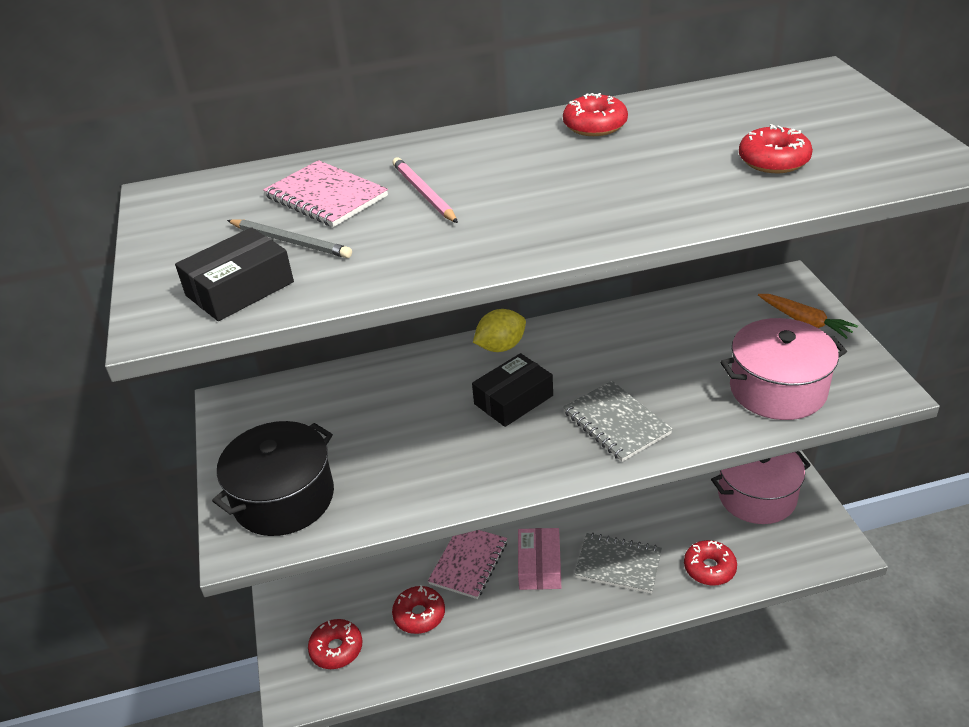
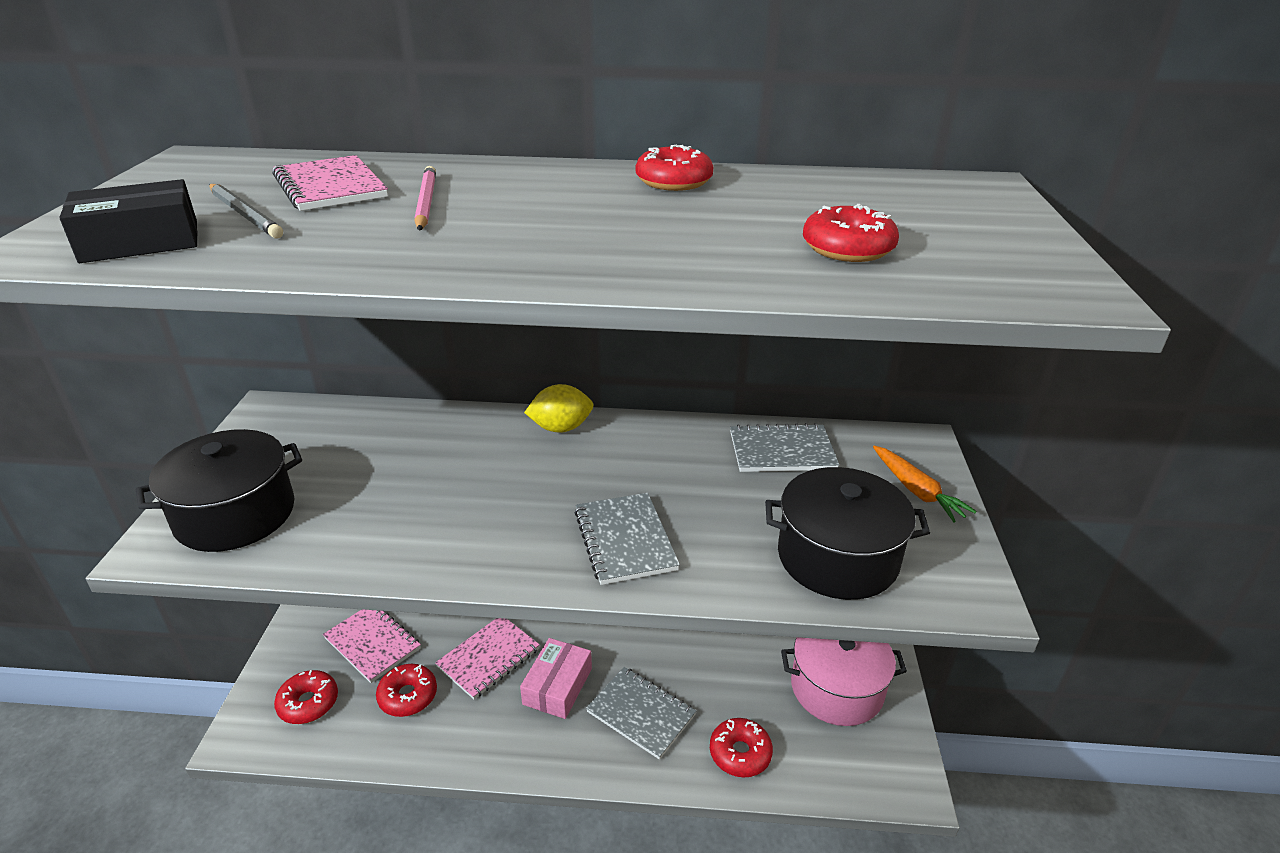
camera: 15 degrees right, 5 degrees down
(360, 584) = (373, 643): none -> pink notebook
(513, 400) = (534, 484): black box -> none
(688, 317) = (782, 451): none -> grey notebook
(777, 389) = (837, 557): pink pot -> black pot

